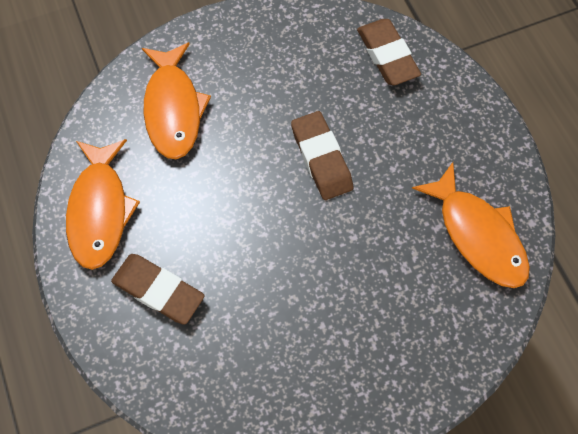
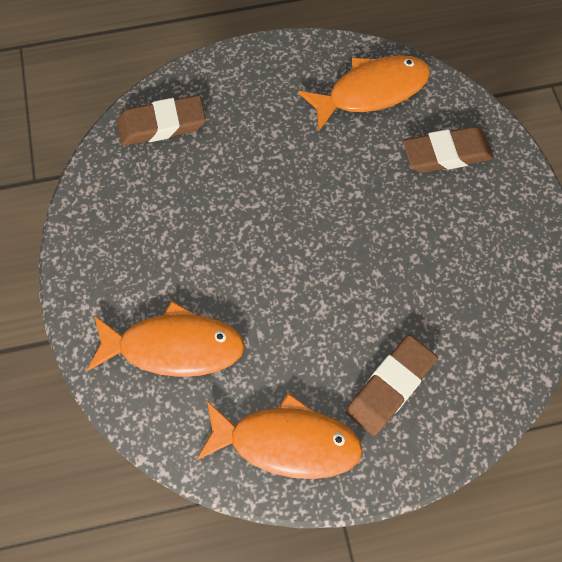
camera: 80 degrees left, 0 degrees up
(321, 158) = (267, 206): brown eraser -> brown eraser (446, 154)

